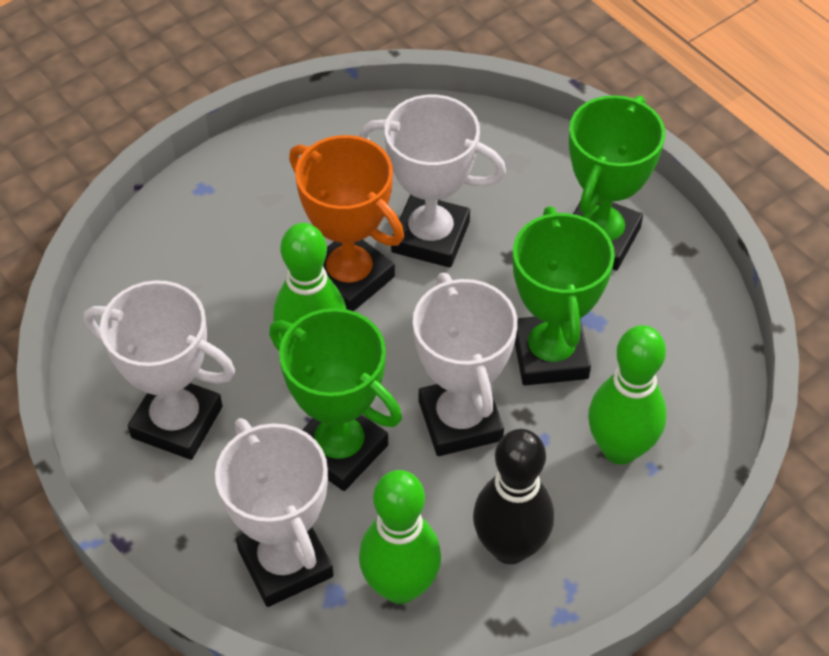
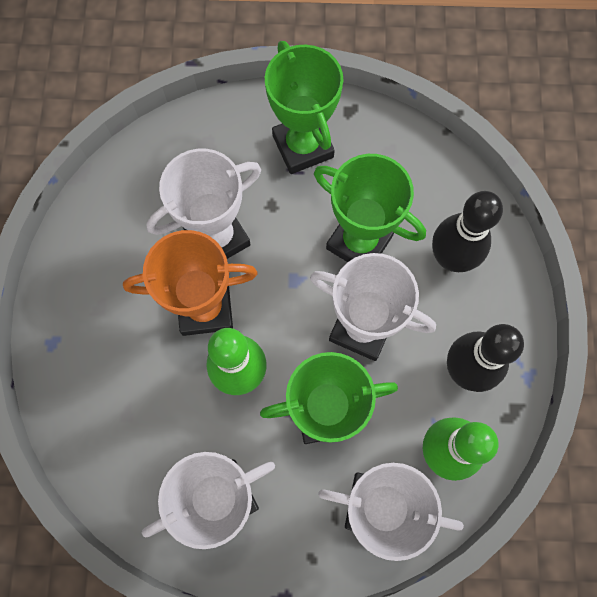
camera: 50 degrees left, 20 degrees up
(620, 448) = (451, 258): green bowling pin -> black bowling pin

